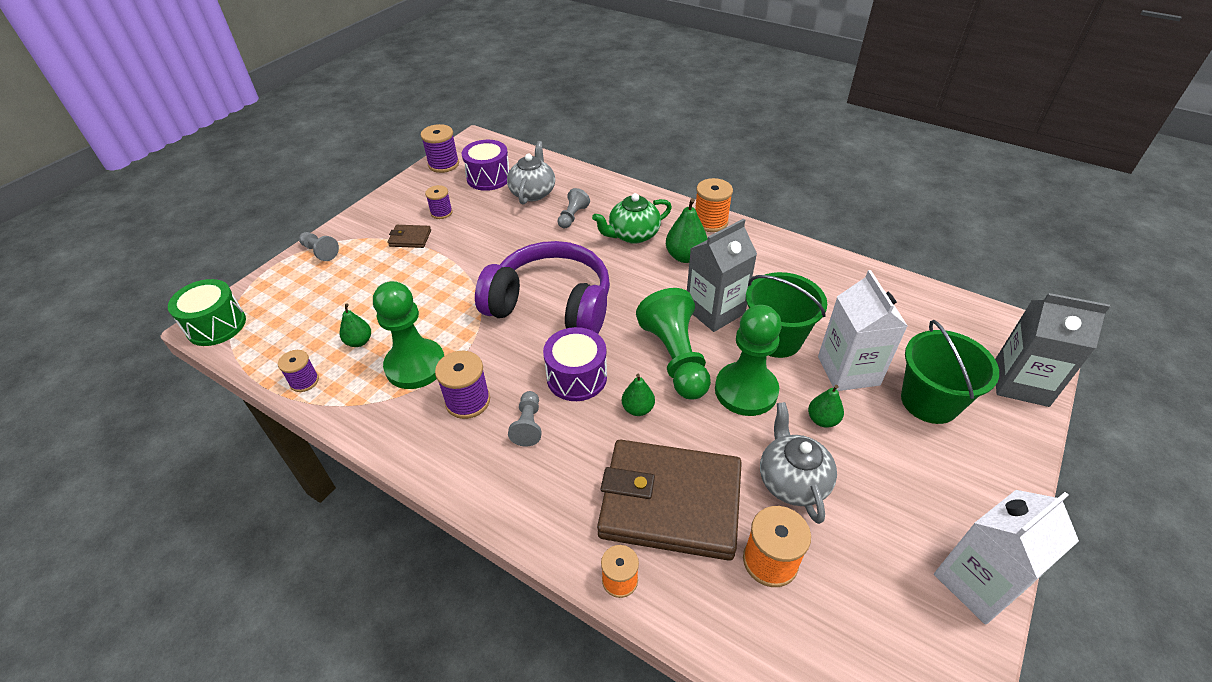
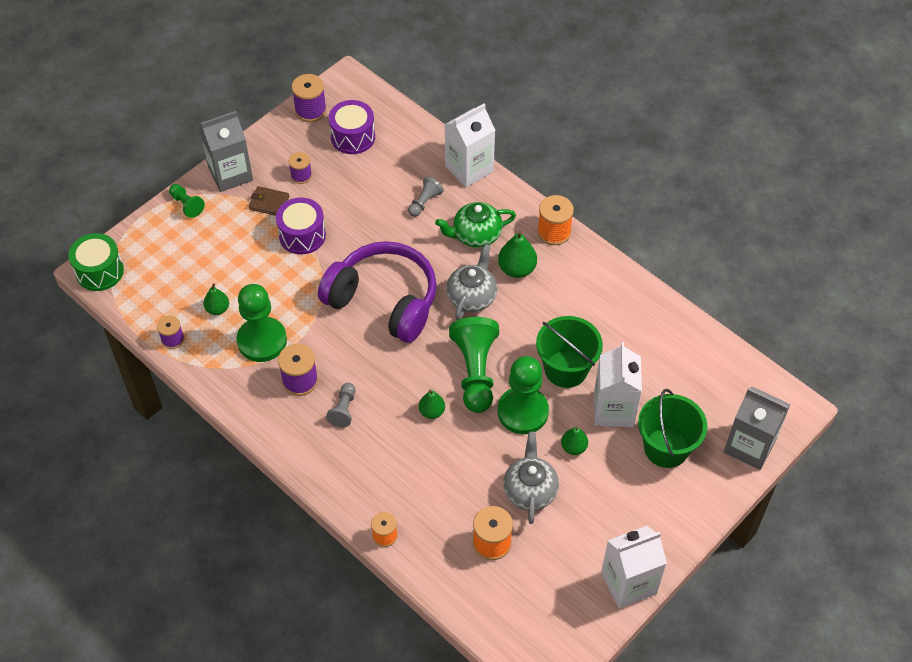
camera: 10 degrees right, 10 degrees up
(320, 252) = (187, 205): grey pawn -> green pawn
(533, 192) = (393, 164): grey teapot -> grey teapot (472, 296)
(576, 377) = (390, 375): purple drum -> purple drum (302, 235)
(609, 186) = (469, 169): none -> white carton
(670, 502) = (435, 489): brown wallet -> none
(714, 311) = (523, 332): grey carton -> grey carton (230, 174)

